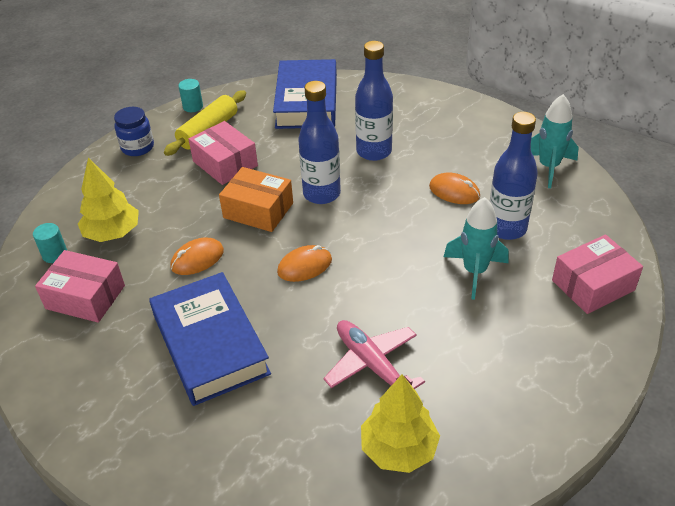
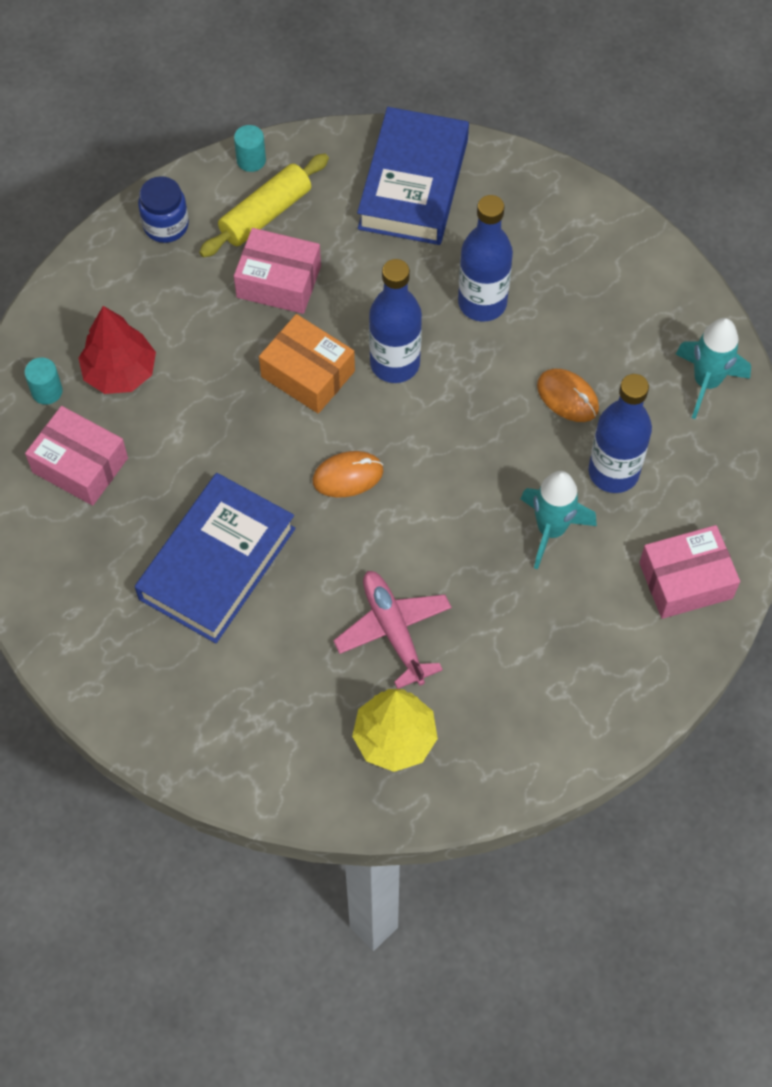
camera: 10 degrees right, 20 degrees up
(113, 233) = (120, 372): yellow tree -> red tree
(197, 259) = (219, 436): orange mouse -> none
(210, 344) = (217, 563): blue book -> blue book turned 45 degrees clockwise
(225, 163) = (278, 282): pink box -> pink box turned 45 degrees counterclockwise

